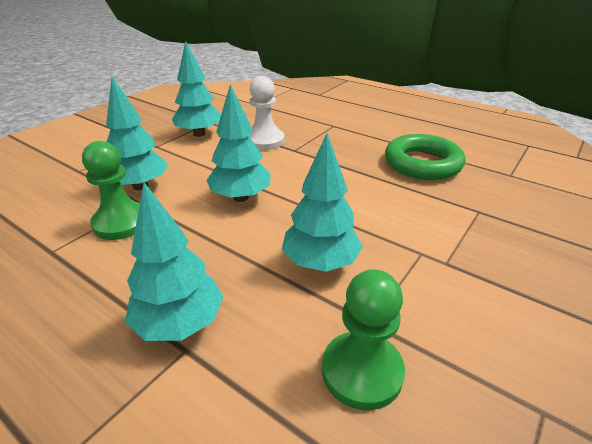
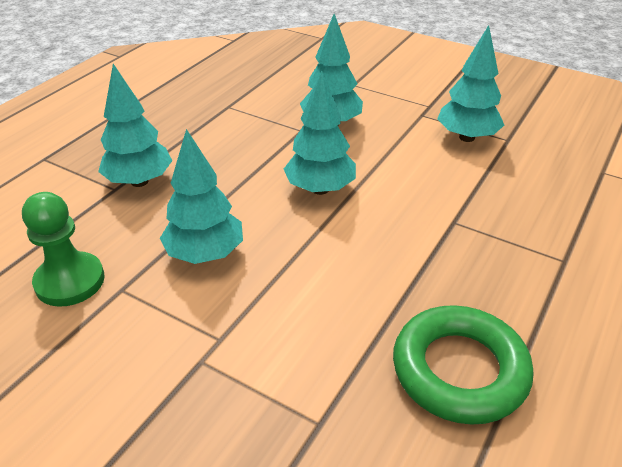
camera: 85 degrees right, 5 degrees up
(121, 223) = (267, 127): green pawn -> none
(264, 141) = (470, 192): white pawn -> none

